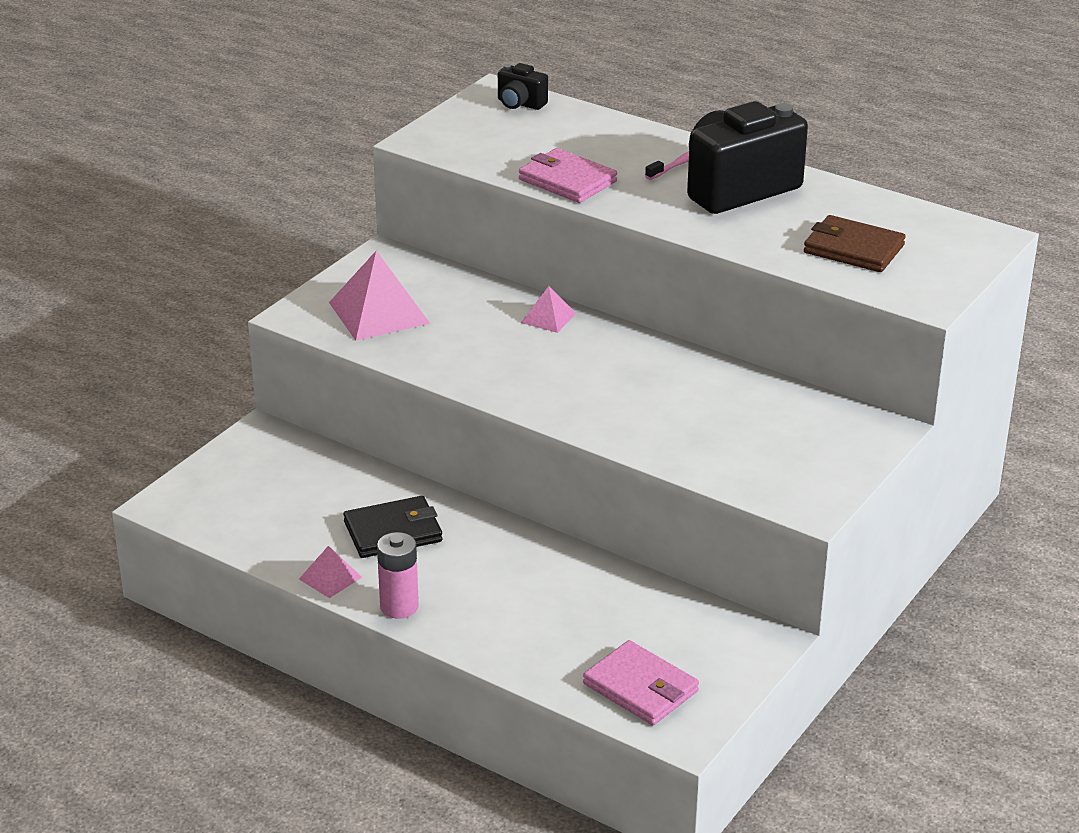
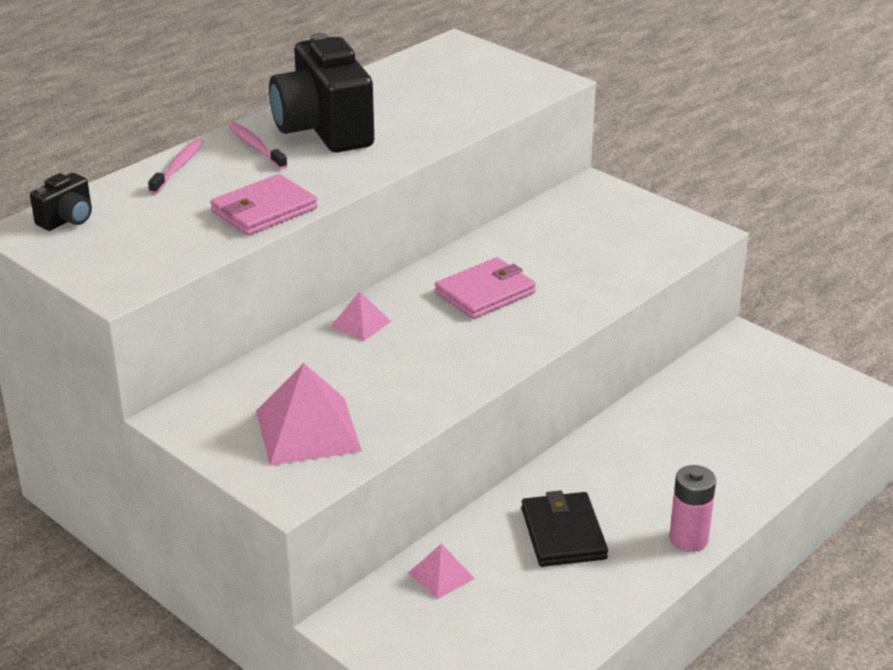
camera: 80 degrees left, 0 degrees up
(330, 578) = (637, 584): pink pyramid -> pink pyramid (441, 575)
(631, 133) = (178, 167): none -> pink toothbrush
(640, 688) = (808, 410): pink wallet -> pink wallet (485, 293)
(853, 249) = (456, 96): brown wallet -> none

